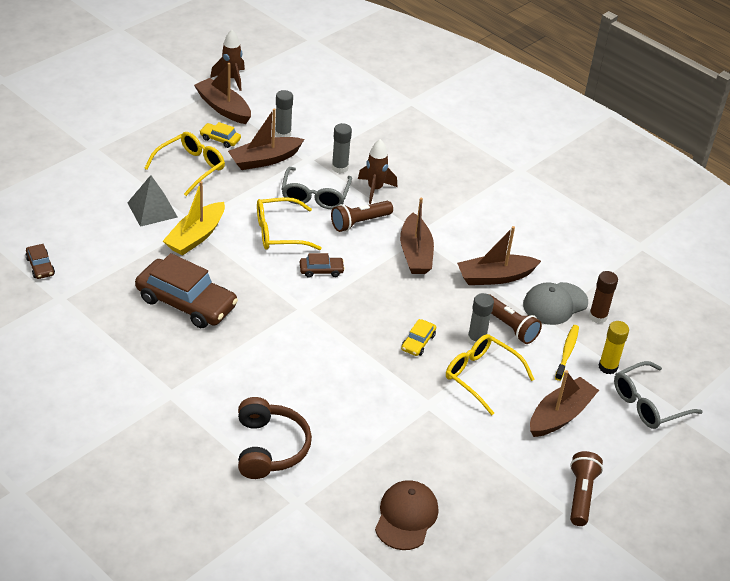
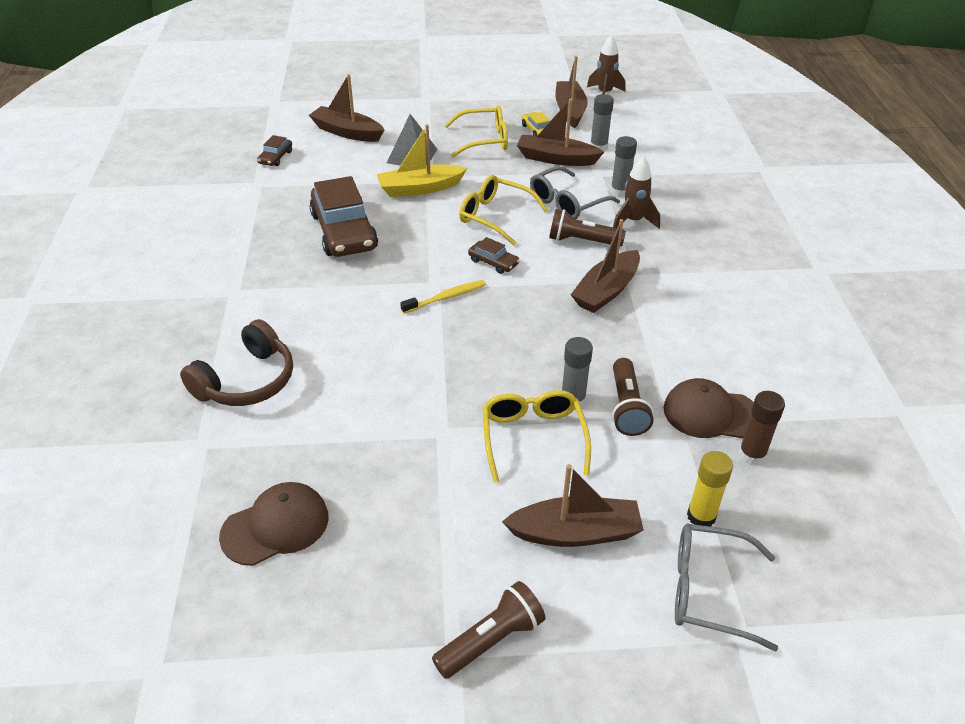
camera: 45 degrees right, 0 degrees up
(418, 342) = (507, 369): yellow car -> none
(495, 277) = (669, 352): brown boat -> brown boat (347, 132)
(555, 304) = (711, 413): grey cap -> brown cap
(567, 352) = (666, 470): yellow toothbrush -> yellow toothbrush (446, 297)

